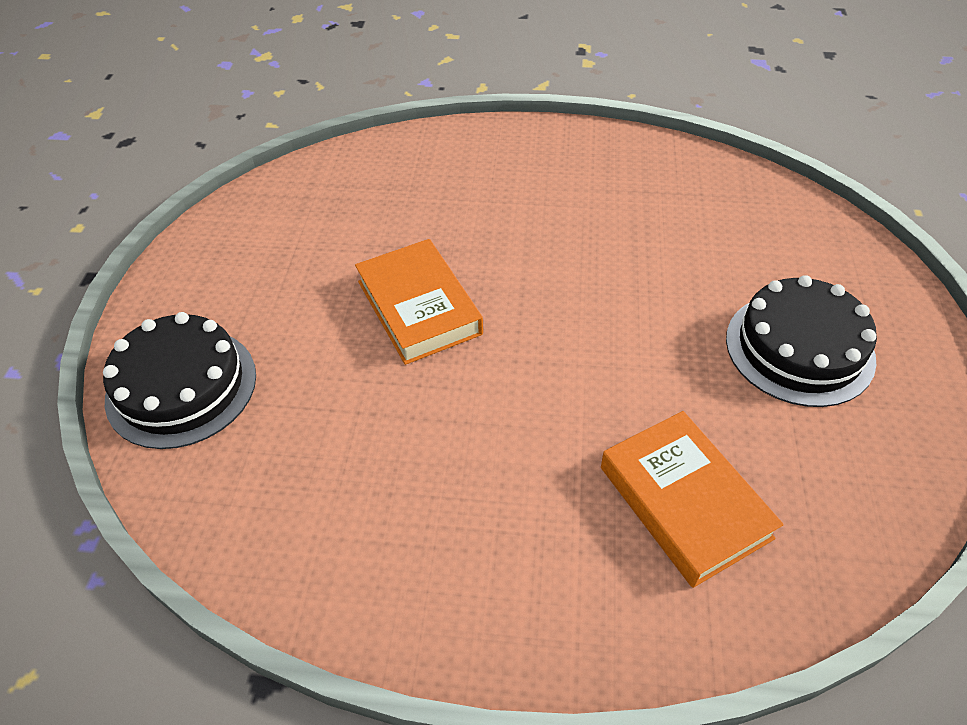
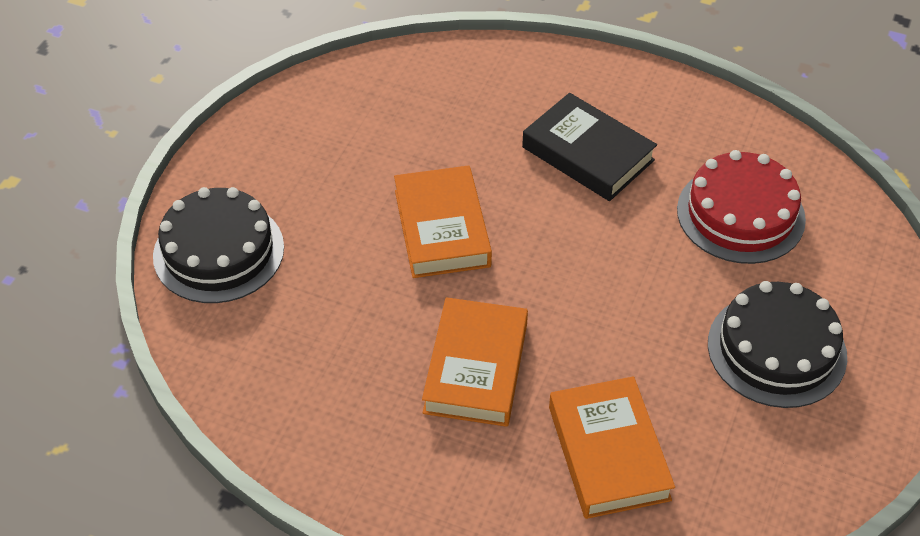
camera: 15 degrees right, 0 degrees up
(505, 444) = (476, 368): none -> orange book
(537, 207) = (588, 154): none -> black book
(703, 230) = (740, 214): none -> red cake

